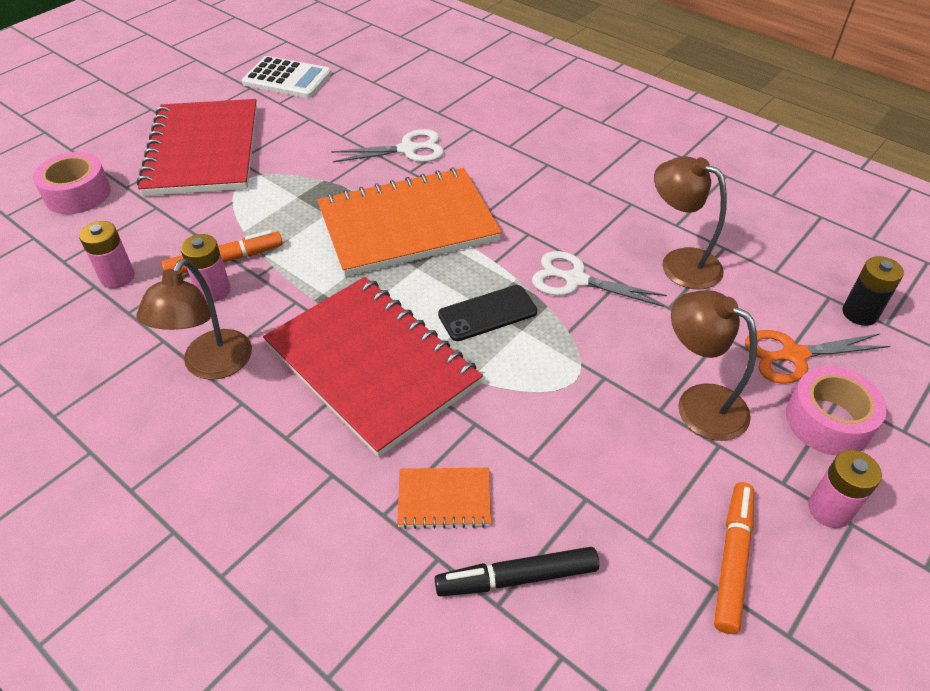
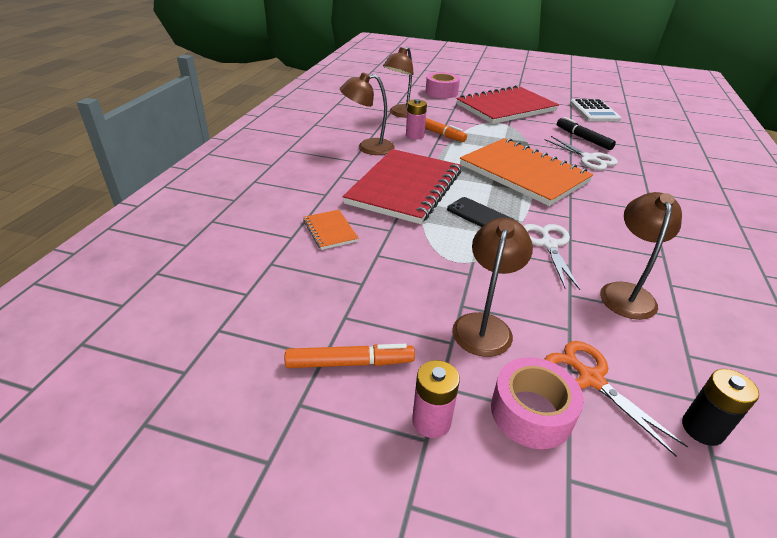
camera: 65 degrees right, 10 degrees down
(118, 277) = (401, 114): pink battery -> brown lamp
(517, 577) = (291, 267): black marker -> black marker (583, 138)

